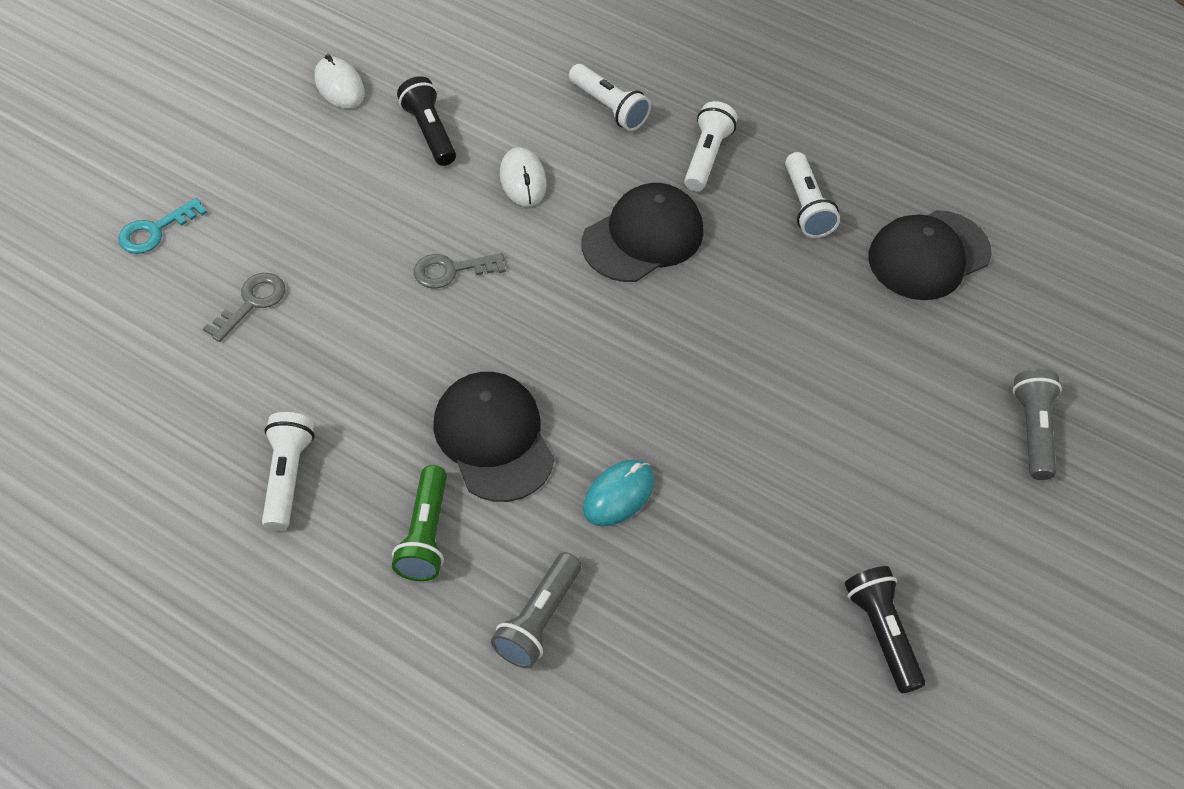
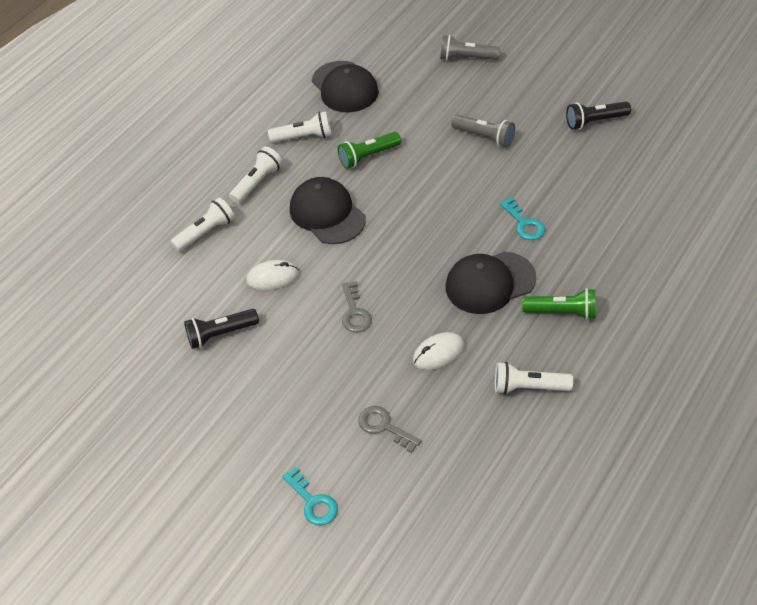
camera: 80 degrees left, 5 degrees down
(339, 86) = (164, 396): white mouse -> white mouse (438, 353)
(538, 619) = (610, 257): grey flashlight -> grey flashlight (485, 137)
(618, 495) = (524, 223): turquoise mouse -> turquoise key
(706, 156) = (257, 182): white flashlight -> white flashlight turned 105 degrees clockwise
(767, 286) = (368, 156): none -> green flashlight

